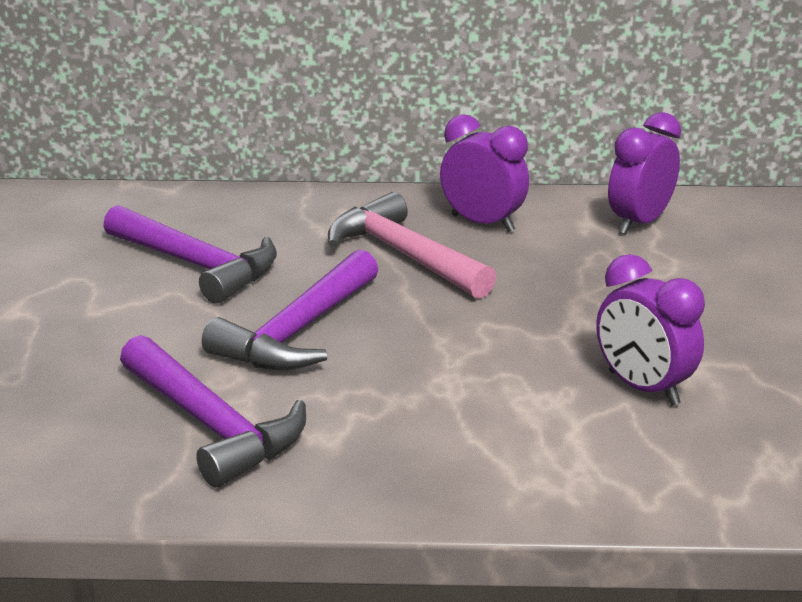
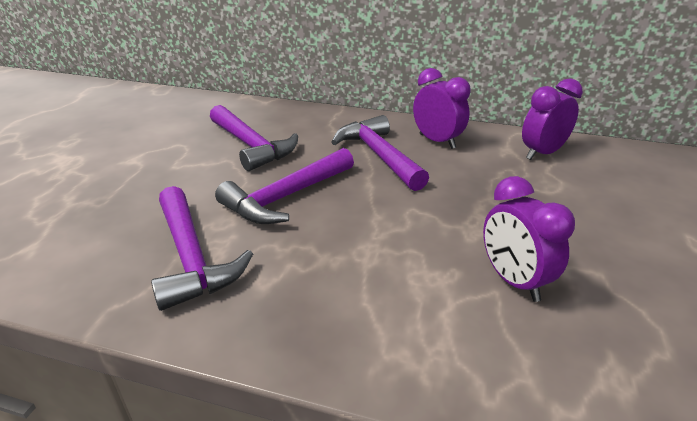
camera: 15 degrees right, 5 degrees up
(404, 255) = (378, 155): pink hammer -> purple hammer

